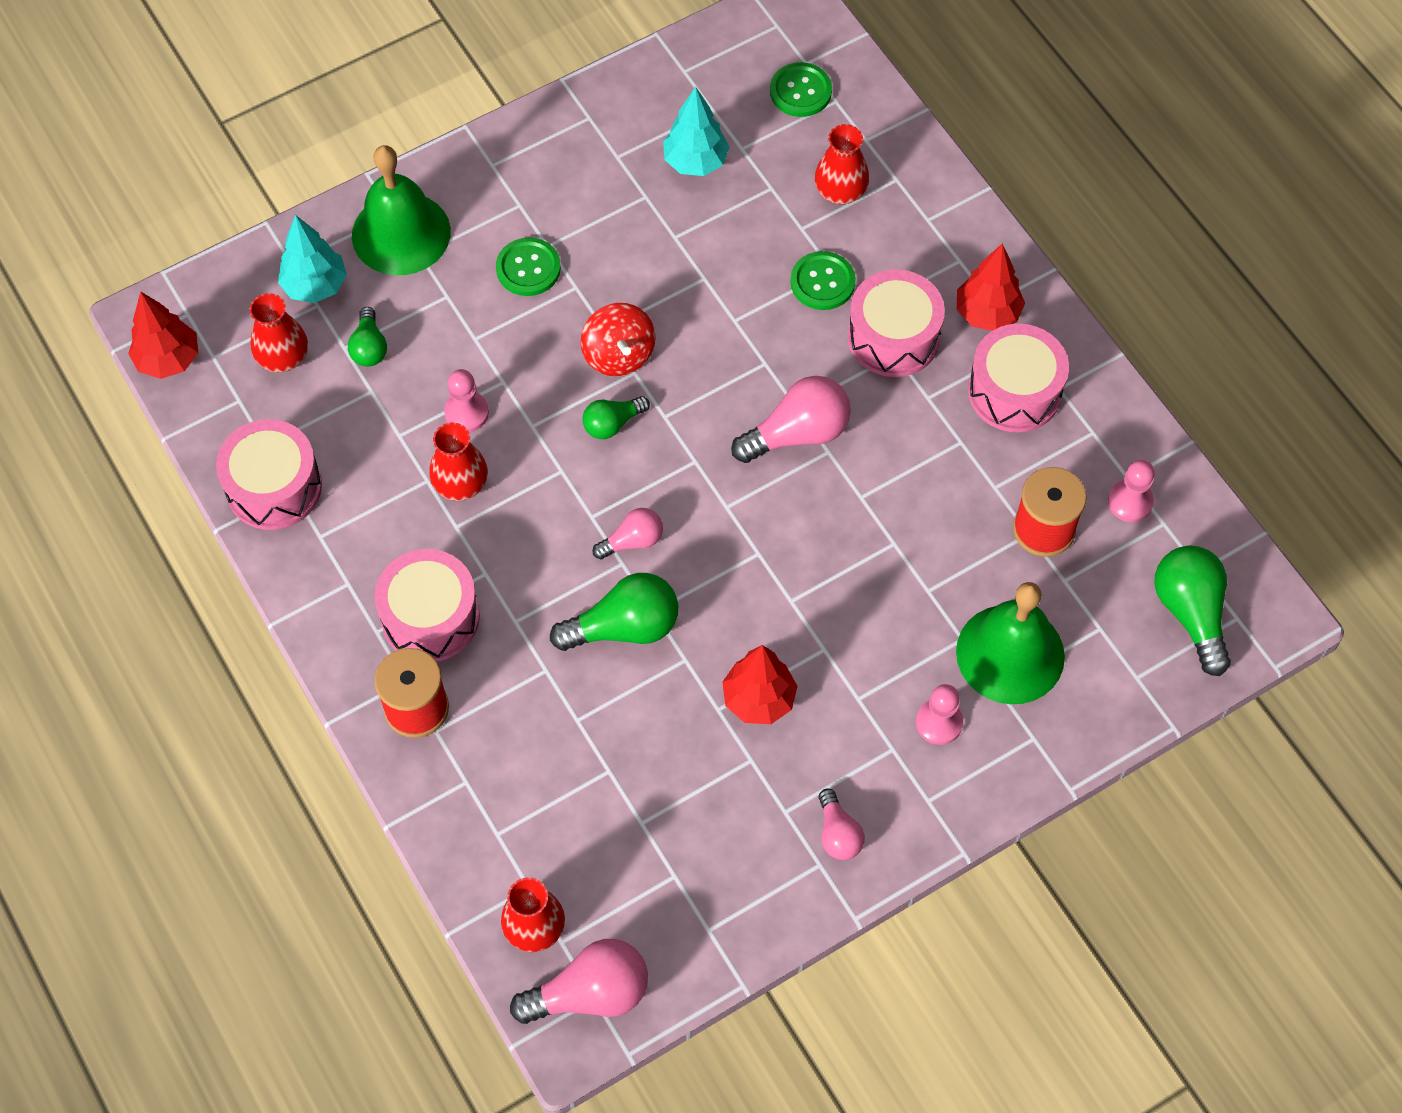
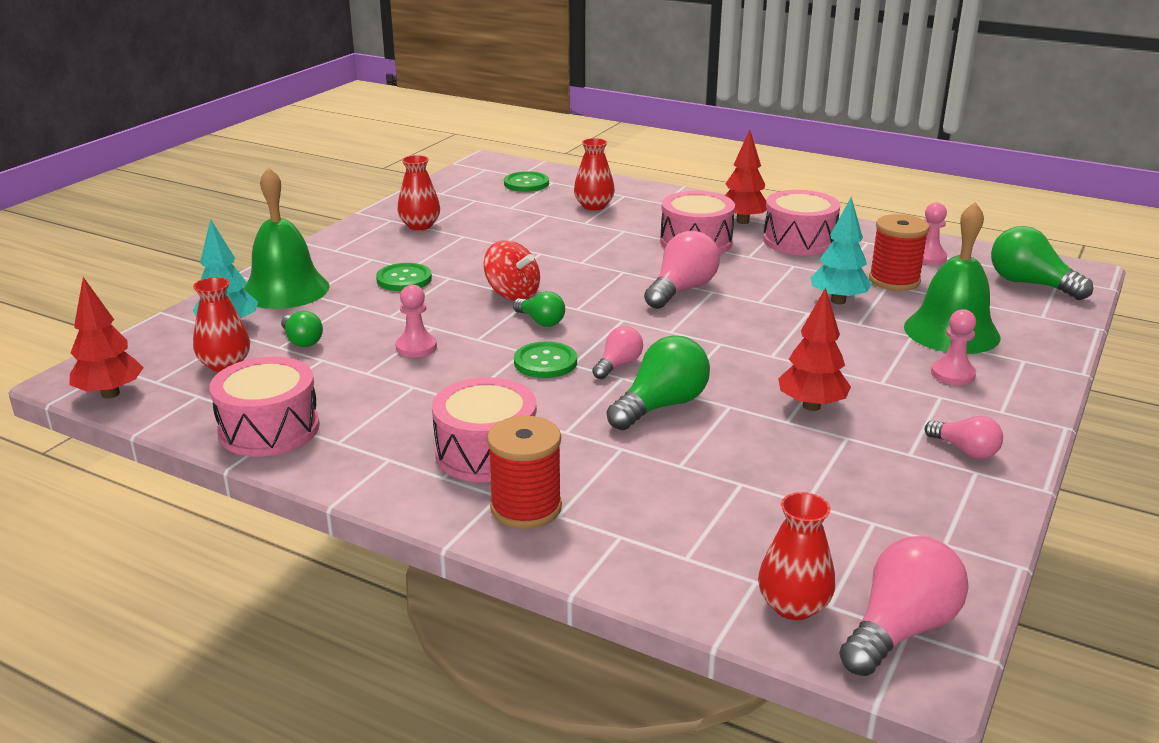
camera: 30 degrees left, 35 degrees down
(460, 483) = (444, 379): red vase -> red vase (420, 225)
(612, 424) = (541, 321): green light bulb -> green light bulb turned 75 degrees counterclockwise
(695, 162) = (484, 218): turquoise tree -> turquoise tree (838, 301)
(822, 282) = (623, 236): green button -> green button (545, 362)

